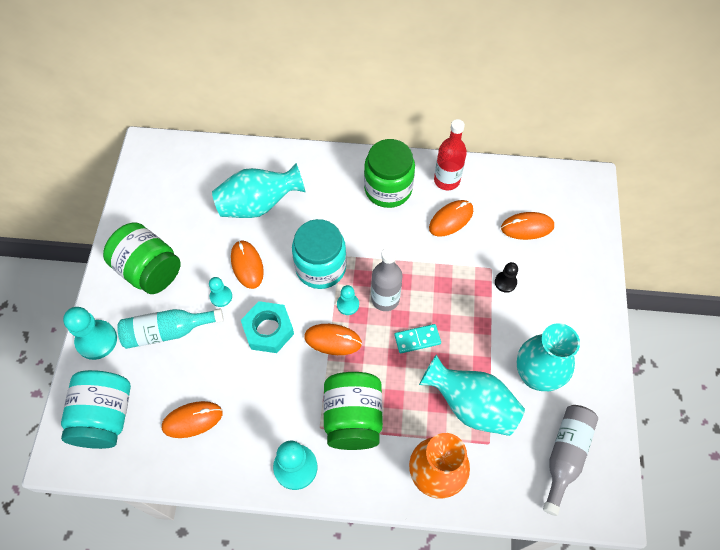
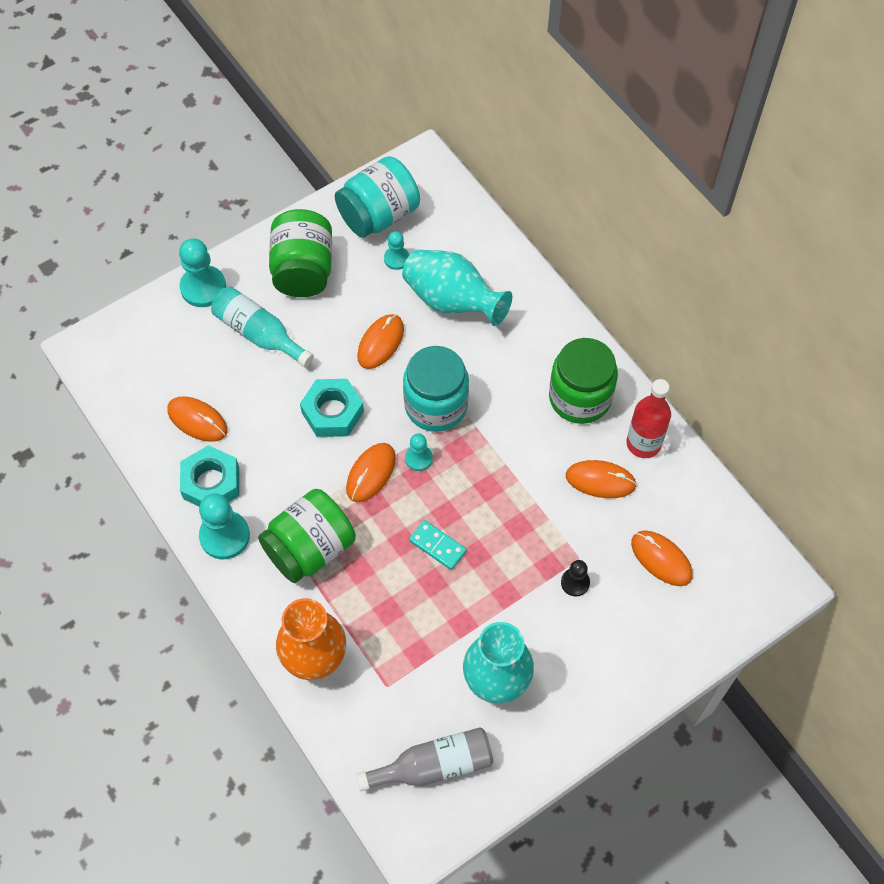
camera: 50 degrees right, 0 degrees up
(105, 417) = (144, 352): turquoise jar -> turquoise jar (378, 215)
(221, 296) = (330, 347): turquoise pawn -> turquoise pawn (396, 259)
(248, 446) = (211, 483): none -> turquoise nut
(333, 340) = (371, 473): orange mouse -> orange mouse turned 60 degrees clockwise
(385, 299) = (454, 486): grey bottle -> none
(471, 405) = (411, 642): turquoise vase -> none

